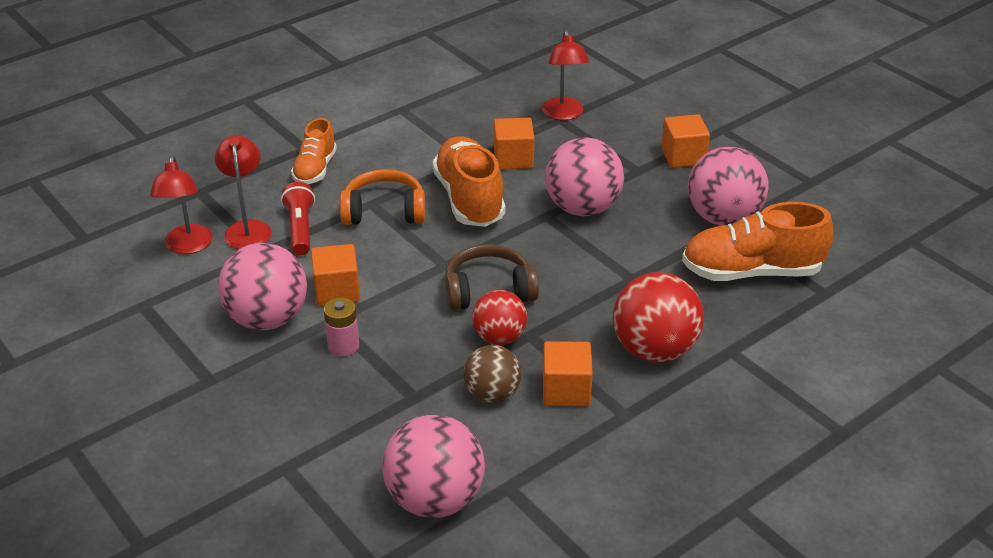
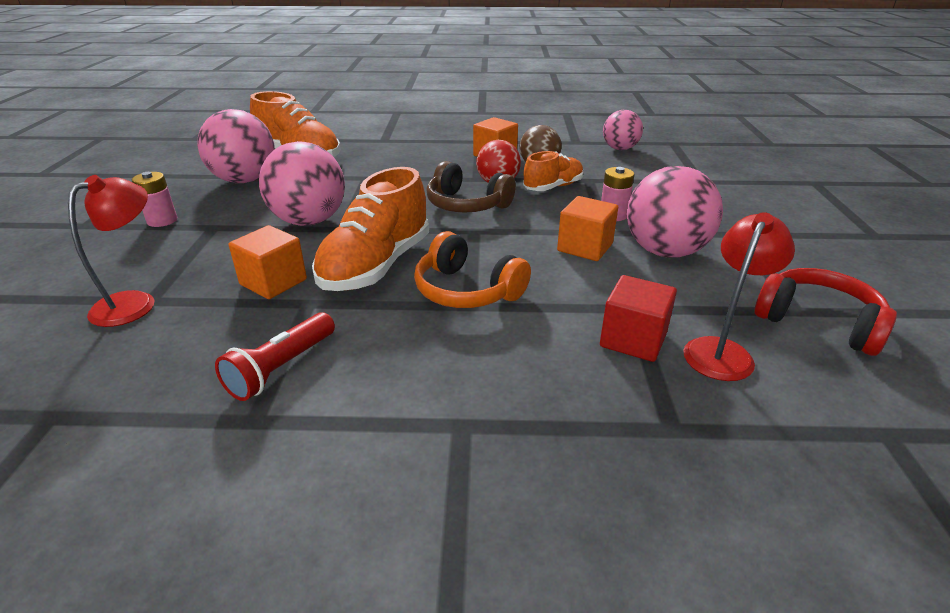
camera: 140 degrees left, 5 degrees down
(126, 300) = (818, 322): none -> red headphones
(247, 229) = (633, 339): red lamp -> red cube
(300, 229) = (571, 312): red flashlight -> red flashlight (282, 368)
(315, 169) = (483, 379): orange shoe -> orange shoe (553, 187)
(435, 499) = (620, 149): pink ball -> pink ball, size x0.62
(654, 350) = (420, 151): red ball -> none
(683, 156) = (162, 221): orange cube -> pink battery

